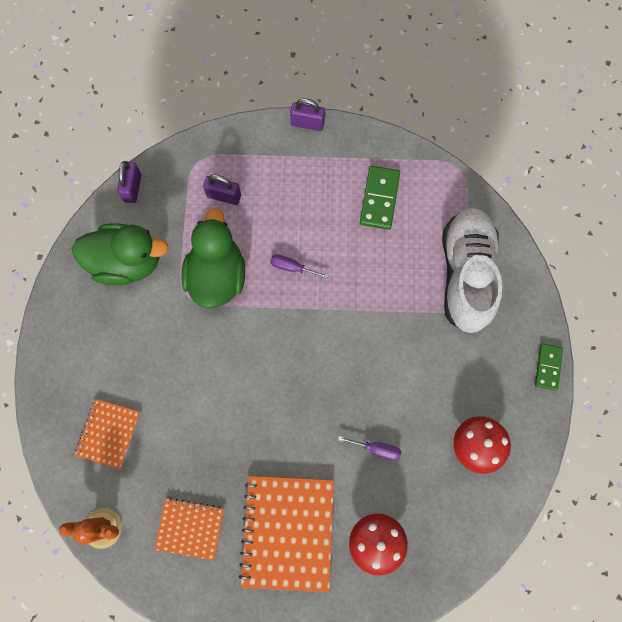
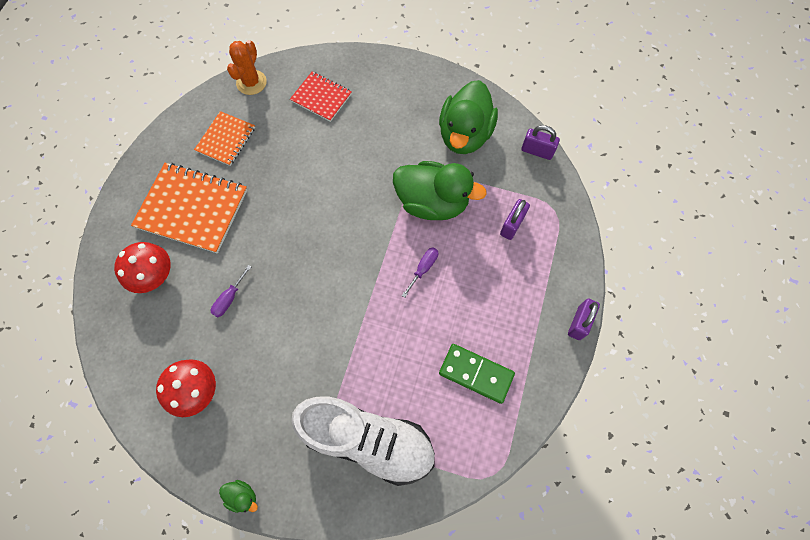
camera: 105 degrees right, 5 degrees down
(108, 433) = (321, 97): orange notebook -> red notebook
(548, 367) = (242, 496): green domino -> green duck

